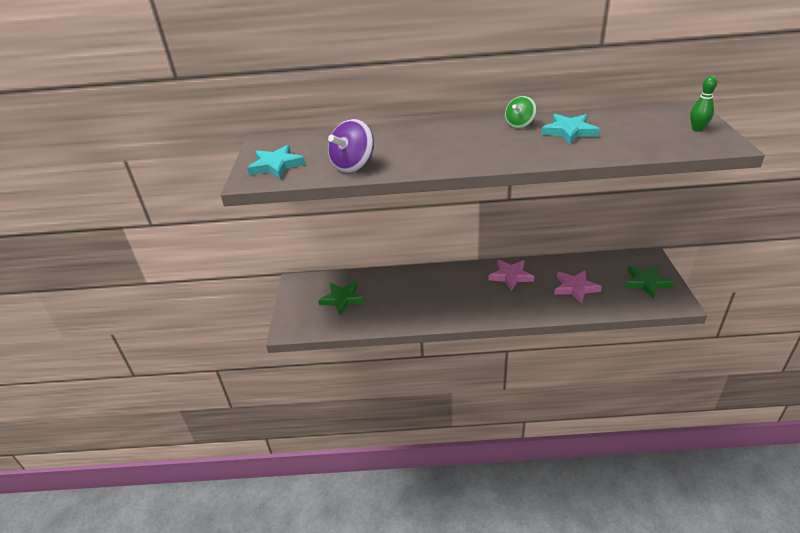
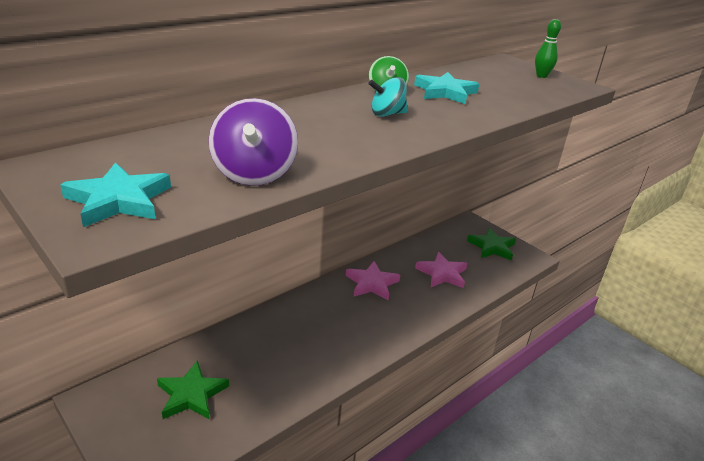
camera: 45 degrees left, 5 degrees down
(492, 142) = (387, 114): none -> turquoise spinning top

